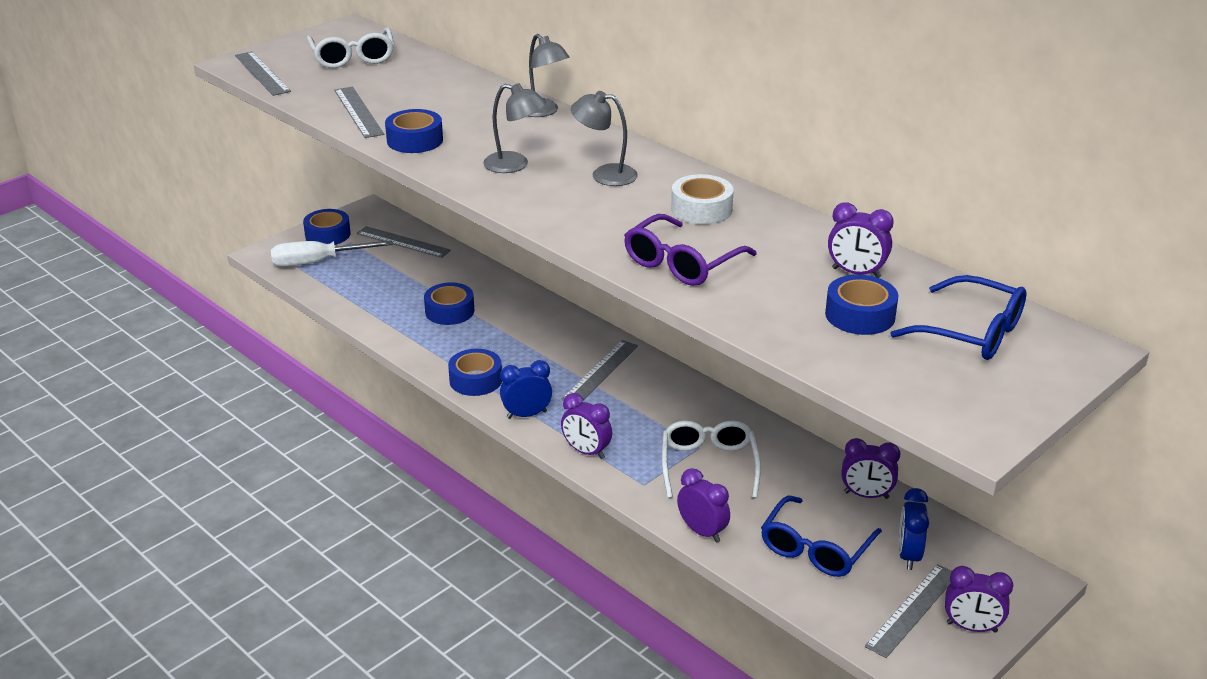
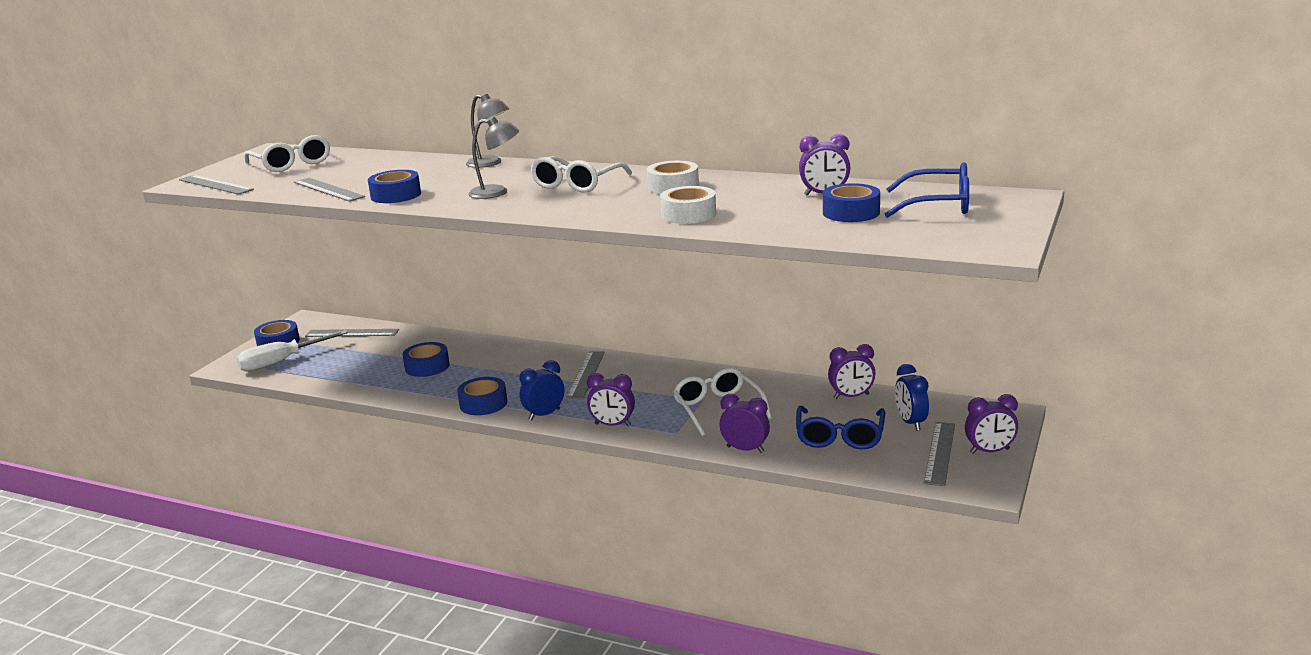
camera: 20 degrees left, 10 degrees down
(604, 174) = (576, 184): grey lamp -> white glasses
(681, 263) = (688, 214): purple glasses -> white tape

